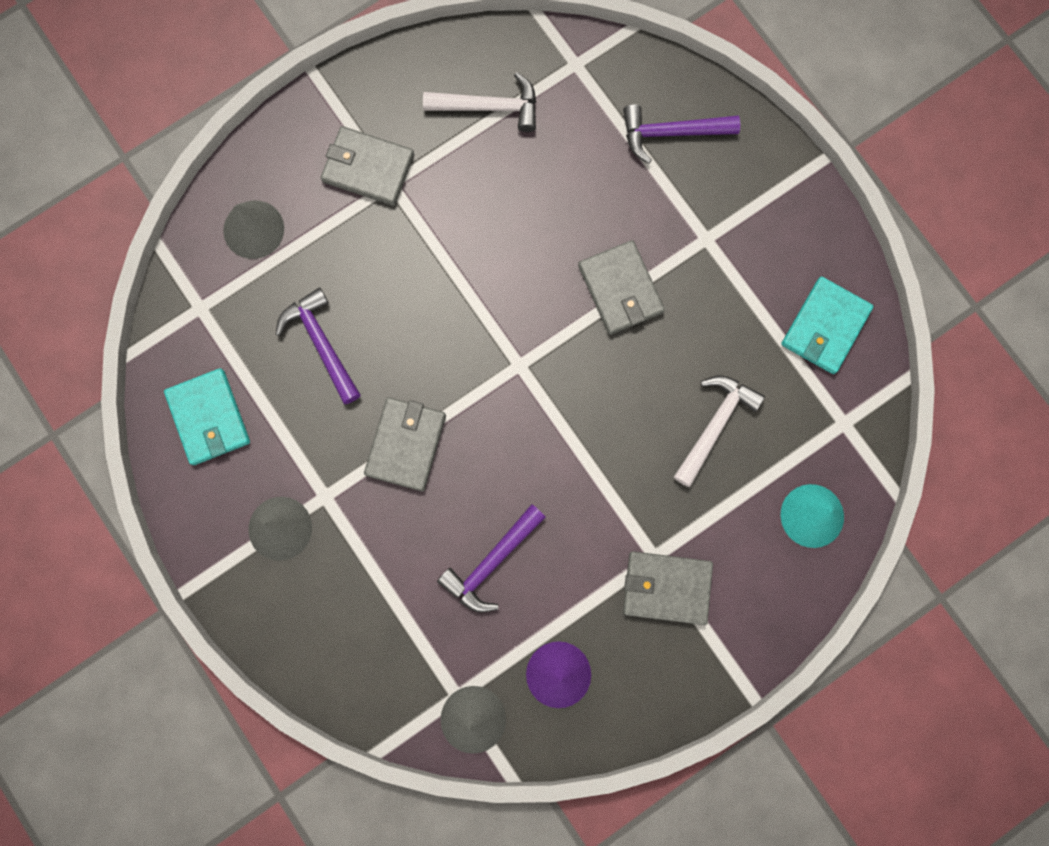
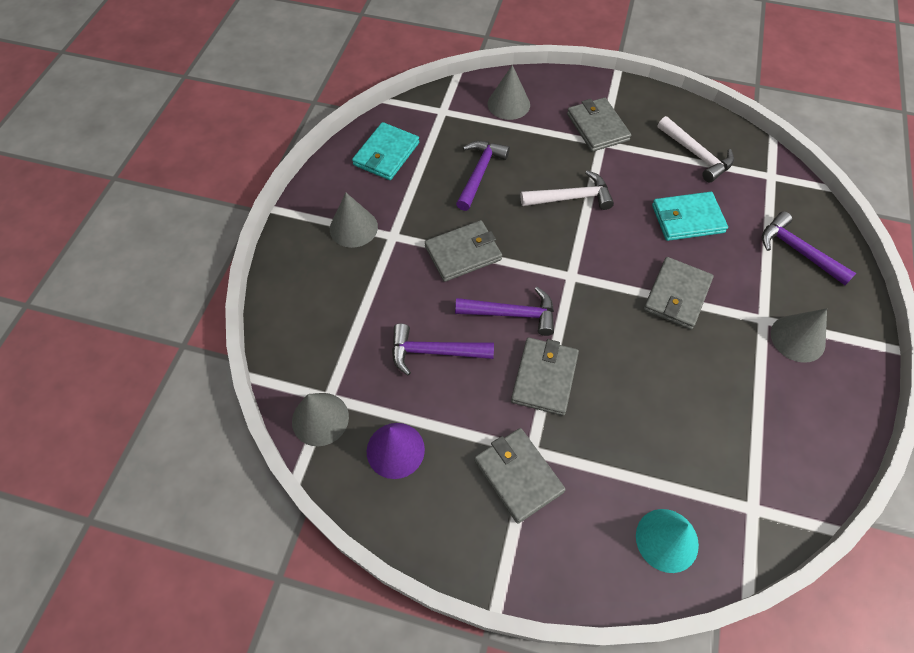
camera: 50 degrees right, 20 degrees down
(512, 457) = (511, 314): none -> purple hammer
(599, 485) = (544, 377): none -> grey wallet
(714, 425) = (657, 419): white hammer -> white hammer (571, 198)
(747, 230) = (797, 338): none -> grey cone
(825, 327) = (799, 439): turquoise wallet -> turquoise wallet (687, 219)

